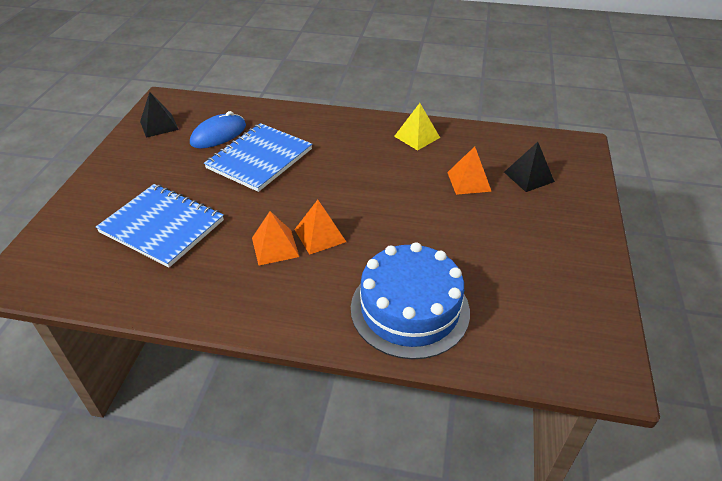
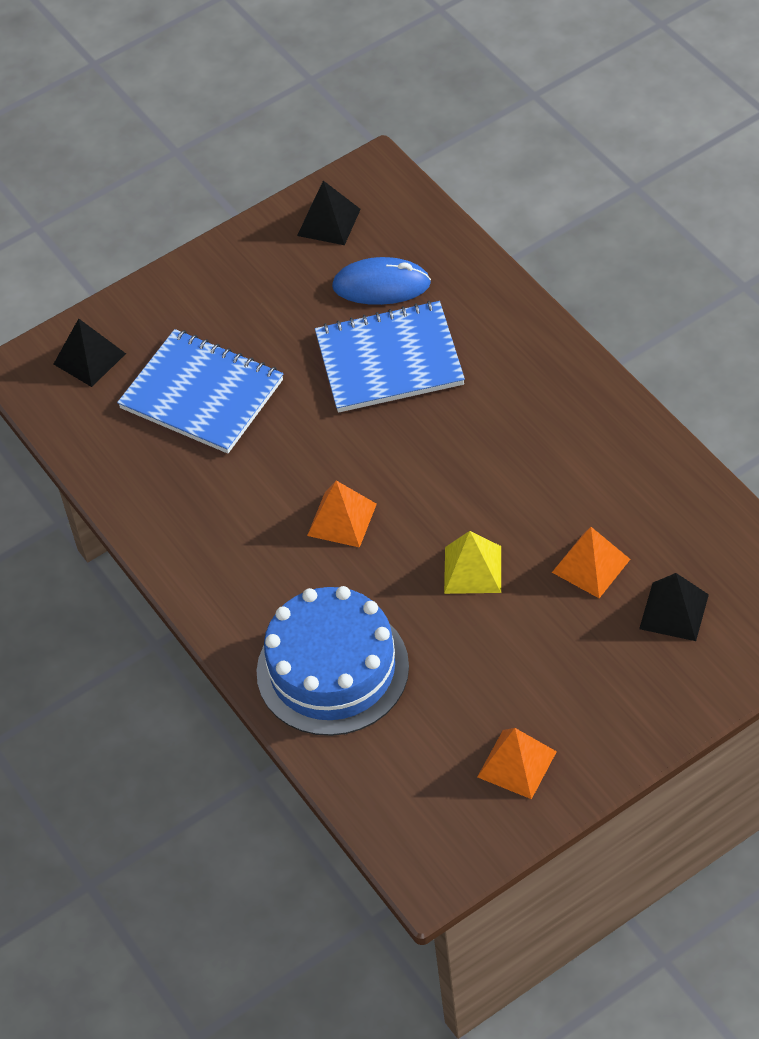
camera: 50 degrees right, 10 degrees up
(61, 249) = (89, 359): none -> black pyramid
(162, 226) = (202, 394): blue notebook -> blue notebook turned 45 degrees counterclockwise
(275, 247) = (283, 502): orange pyramid -> orange pyramid (516, 764)
(417, 137) = (616, 452): yellow pyramid -> yellow pyramid (472, 569)

